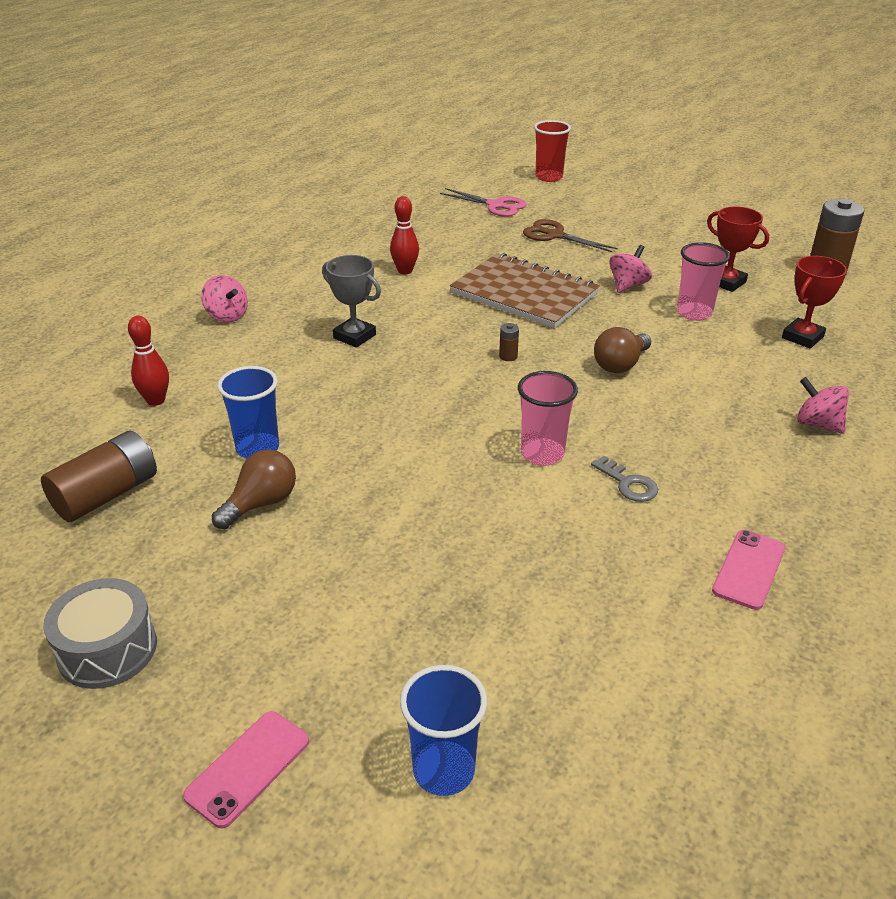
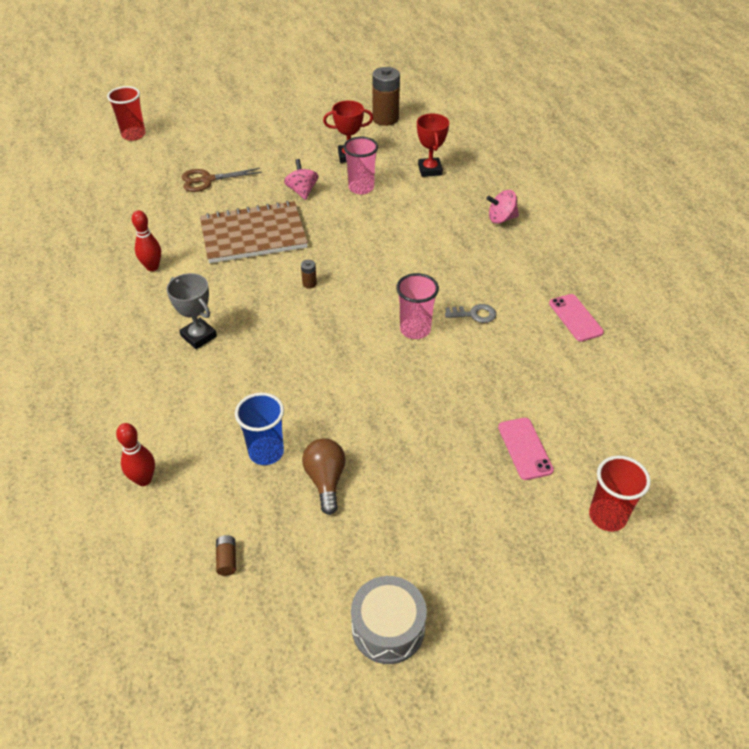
camera: 50 degrees left, 10 degrees up
(107, 494) = (227, 559): brown battery -> brown battery, size x0.43
(227, 316) = (82, 385): pink spinning top -> none
(248, 768) = (542, 601): pink phone -> pink phone (525, 448)
(354, 336) = (198, 336): grey trophy -> grey trophy turned 60 degrees clockwise
(443, 770) = (607, 516): blue cup -> red cup
(495, 205) = (133, 178): pink scissors -> none
(620, 365) = (373, 247): brown light bulb -> none

